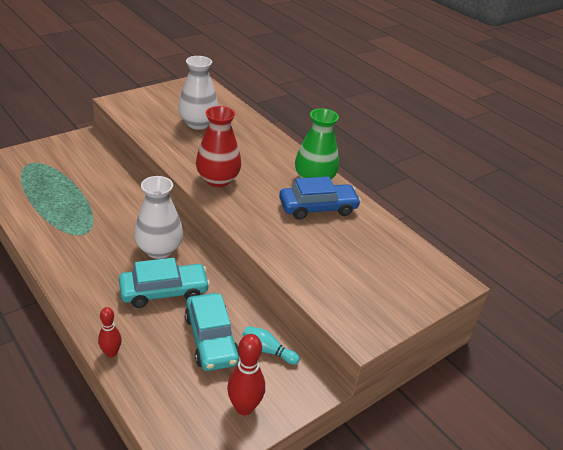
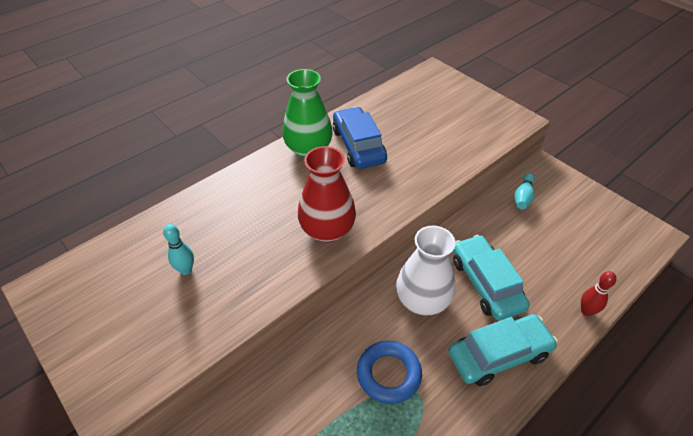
camera: 90 degrees left, 10 degrees up
(104, 222) = (388, 374): none -> blue ring
(198, 123) = (186, 270): white vase -> turquoise bowling pin
(211, 339) = (530, 236): turquoise car -> turquoise car (499, 355)
(244, 407) = (588, 207): red bowling pin -> none

